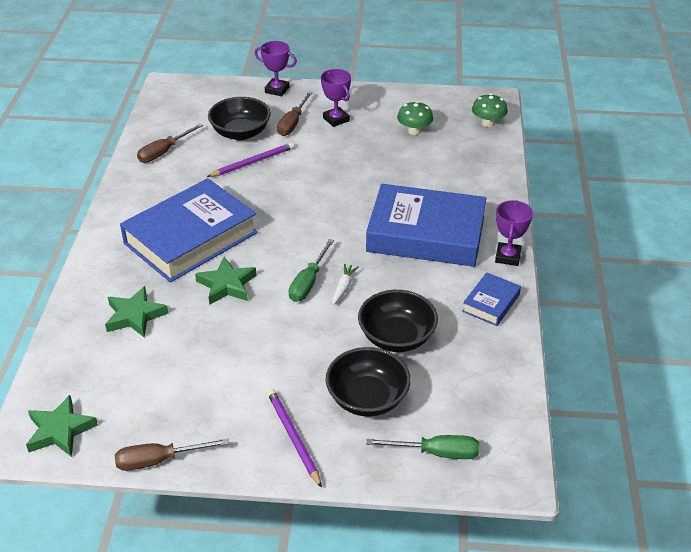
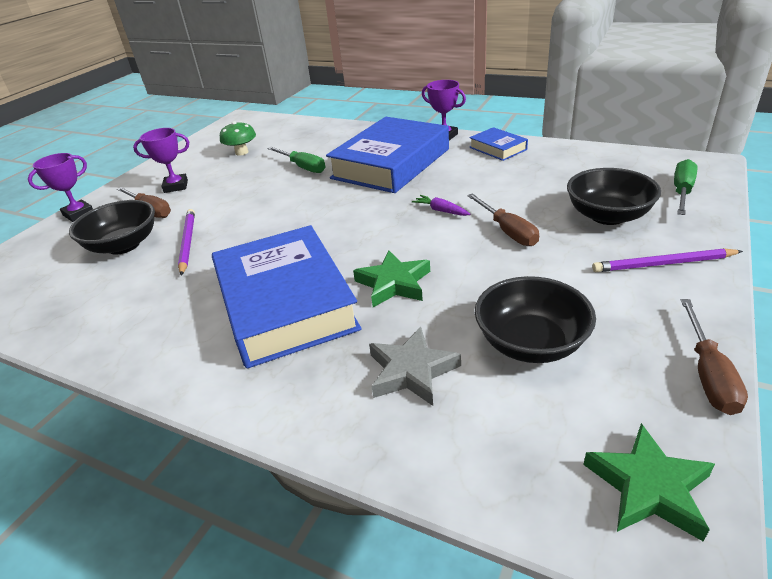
camera: 65 degrees left, 5 degrees down
(135, 316) = (411, 371): green star -> grey star
(164, 152) = (85, 310): brown screwdriver -> brown screwdriver (507, 231)
(308, 282) = (422, 229): green screwdriver -> green screwdriver (303, 167)
(343, 287) = (441, 211): white carrot -> purple carrot
(396, 337) = (525, 192): black bowl -> black bowl (531, 343)
(488, 123) = (268, 123): green mushroom -> none

